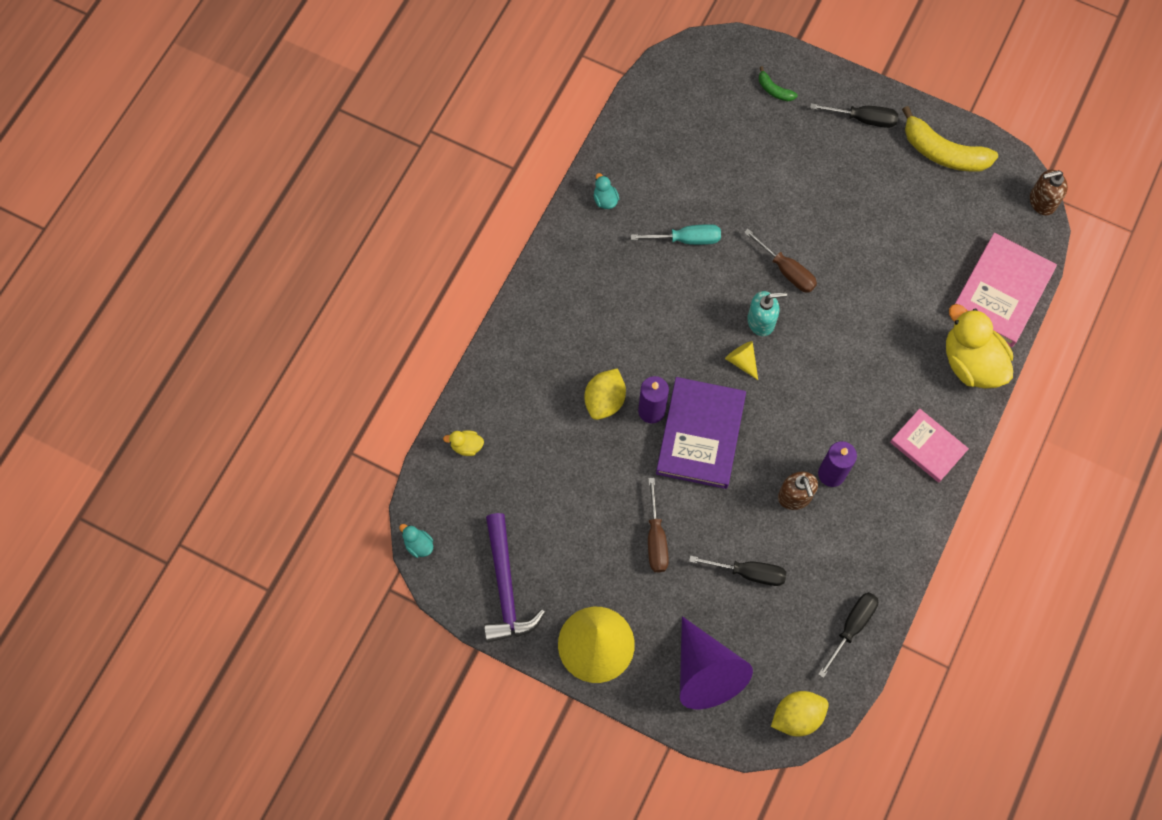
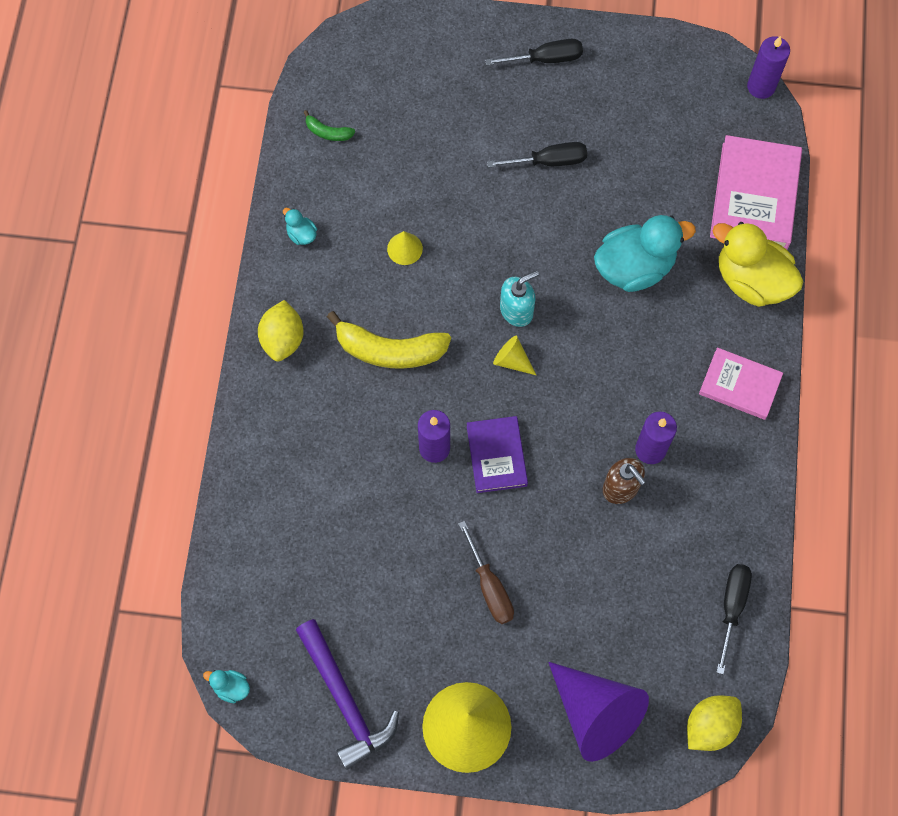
camera: 20 degrees left, 0 degrees up
(466, 446) = (245, 558): yellow duck -> none
(605, 401) = (380, 454): yellow lemon -> yellow lemon (283, 339)
(686, 239) = (405, 248): turquoise screwdriver -> yellow cone
(700, 435) = (497, 456): purple book -> purple book, size x0.62
(748, 573) = (602, 588): black screwdriver -> black screwdriver (548, 161)
(774, 90) = (440, 58): green banana -> green banana (328, 132)
(786, 270) = (523, 247): brown screwdriver -> none
(874, 318) = (634, 267): none -> turquoise duck
(943, 152) = (641, 68): yellow banana -> yellow banana (390, 350)
(1042, 201) = (761, 87): brown soap dispenser -> purple candle

